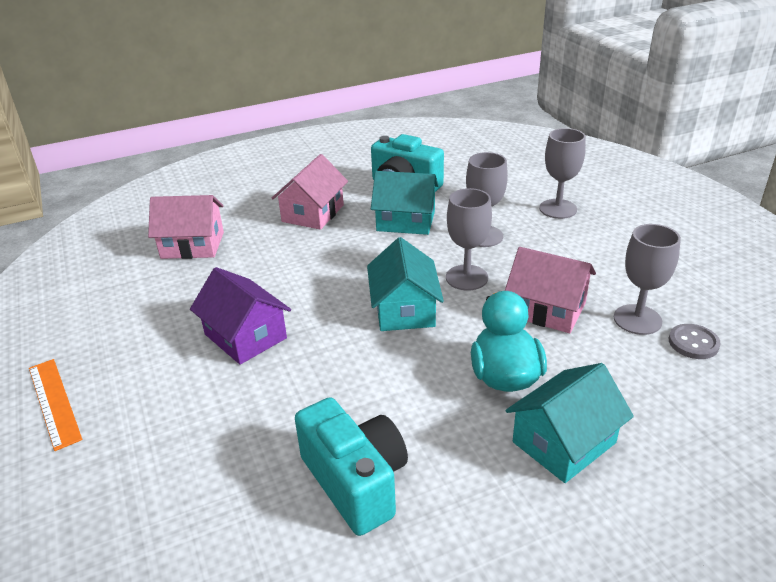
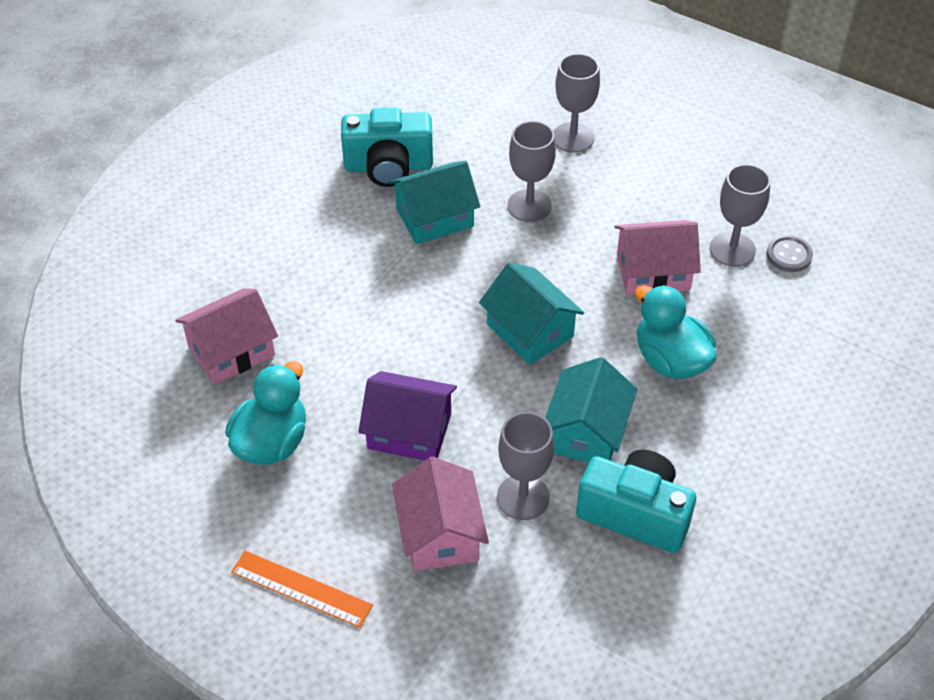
camera: 35 degrees left, 15 degrees up
(152, 304) = (272, 442): none -> turquoise duck
(313, 213) = (323, 248): pink house -> pink house (440, 534)
(466, 277) = (555, 266): grey goblet -> grey goblet (523, 497)
(564, 442) = (757, 399): turquoise house -> turquoise house (586, 432)

